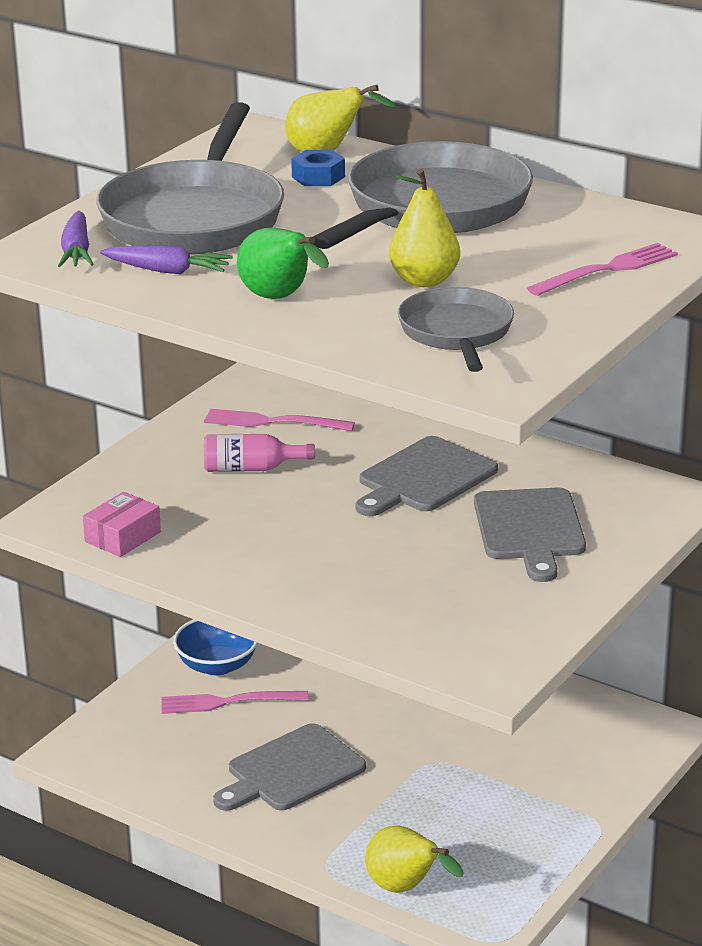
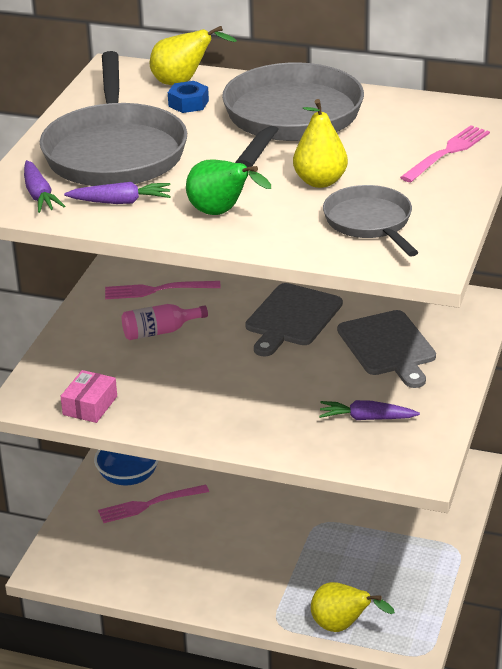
camera: 15 degrees left, 5 degrees up
(291, 771) = (220, 550): grey cutting board -> none
(457, 606) = (366, 418): none -> purple carrot

